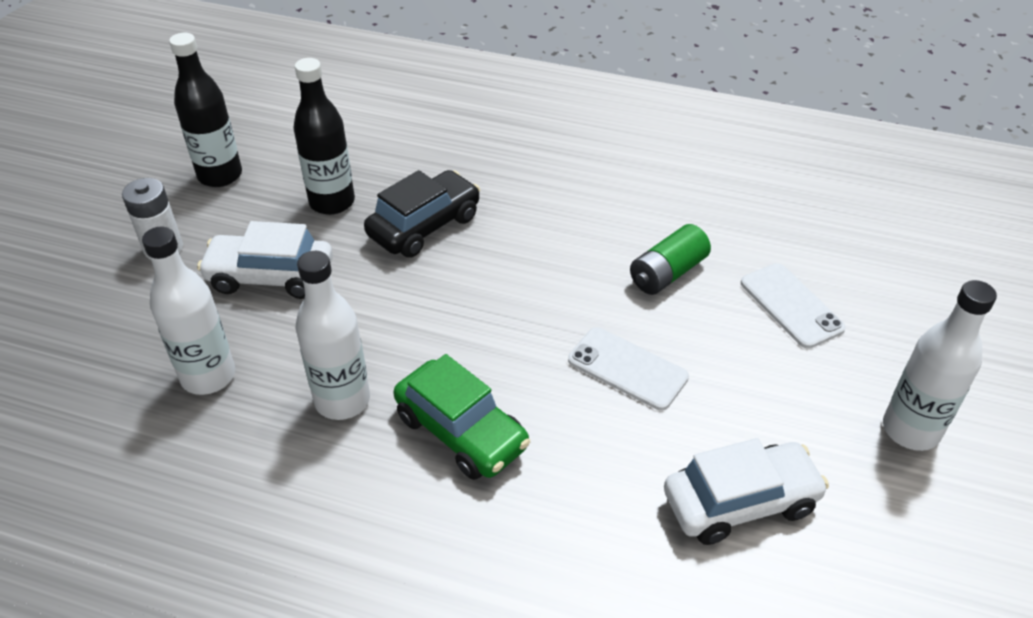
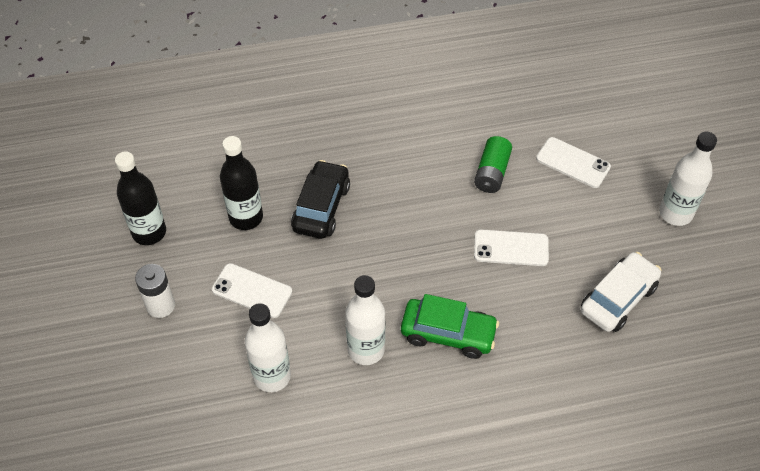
camera: 30 degrees left, 10 degrees up
(270, 276) = (252, 291): white car -> white phone

